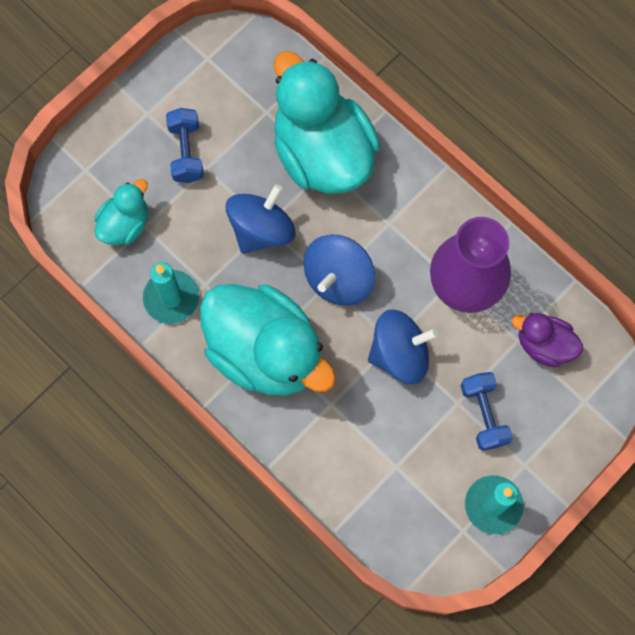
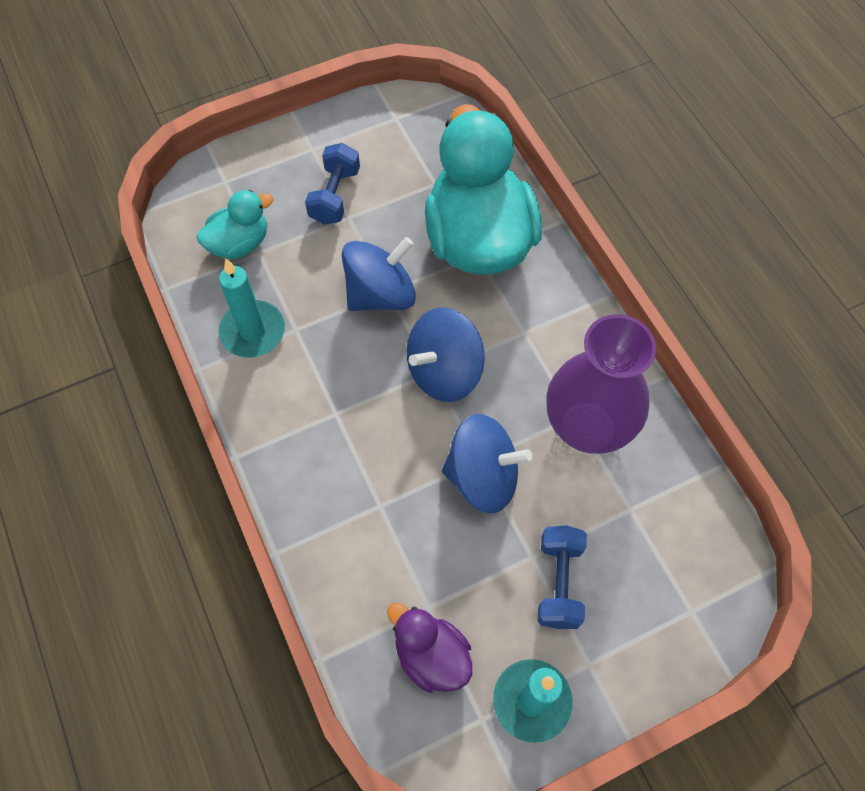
camera: 20 degrees right, 10 degrees down
(265, 352) = (330, 422): turquoise duck -> none
(544, 345) = (661, 525): purple duck -> purple duck (431, 655)

